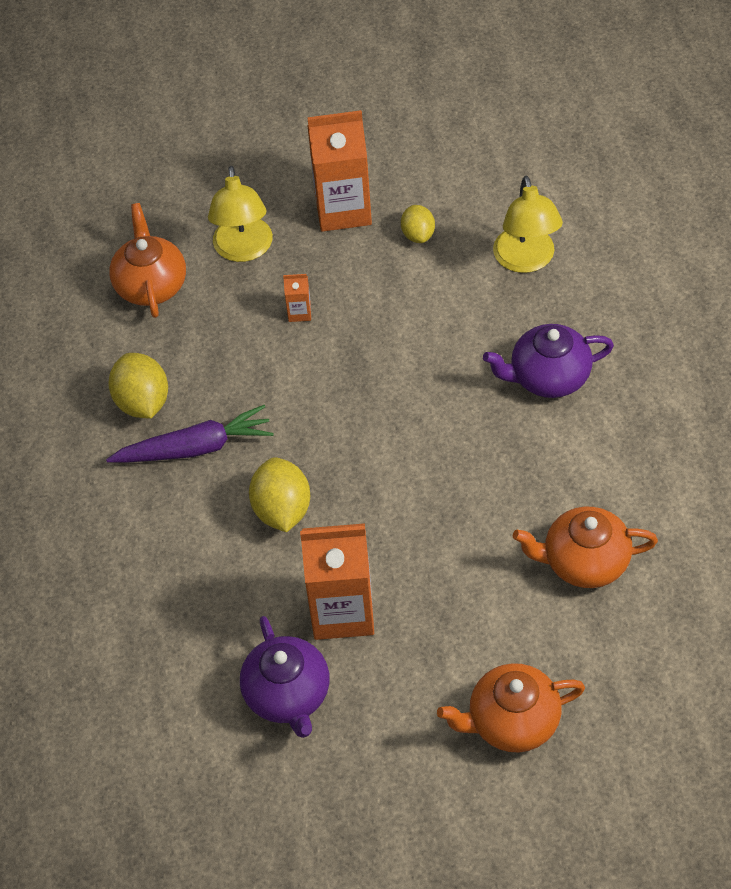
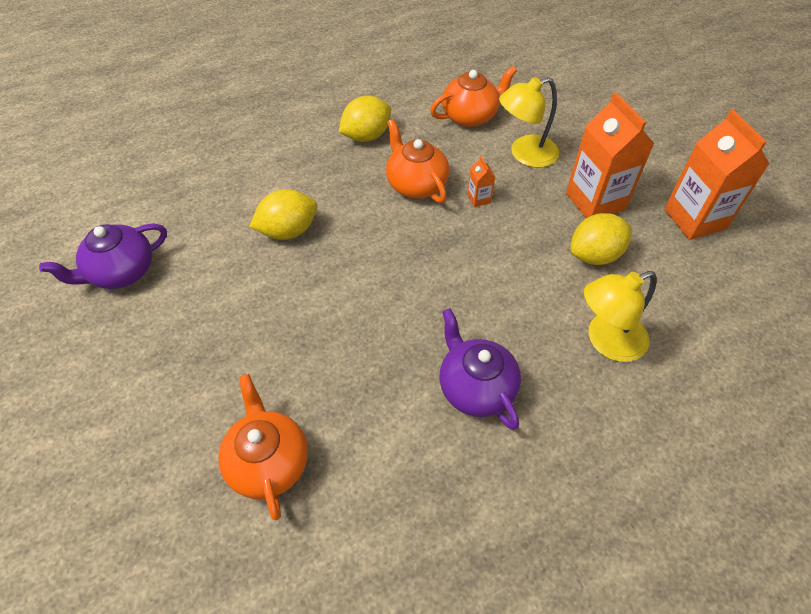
camera: 70 degrees right, 0 degrees up
(195, 448) = (334, 171): purple carrot -> none
(342, 611) = (199, 288): orange carton -> orange carton (694, 219)
(418, 235) = (594, 255): yellow lemon -> yellow lemon, size x1.60
(512, 722) = (92, 434): orange teapot -> orange teapot (416, 184)

